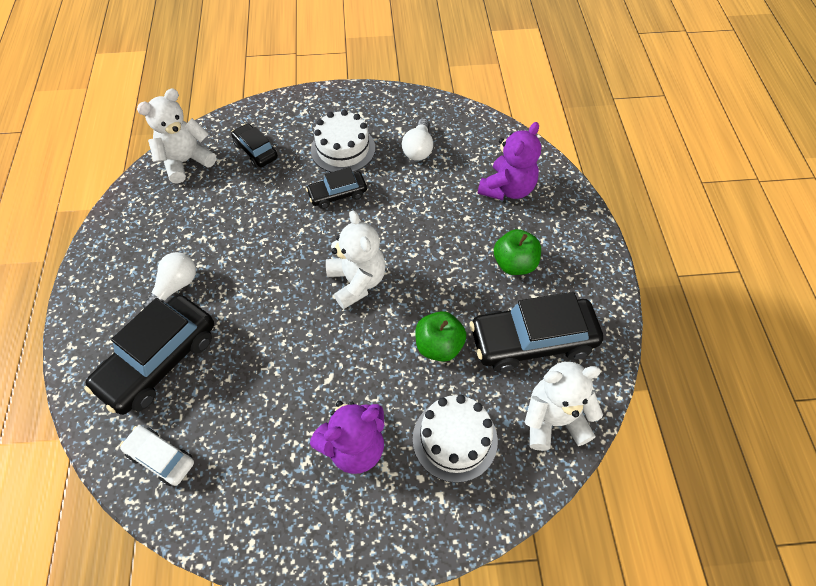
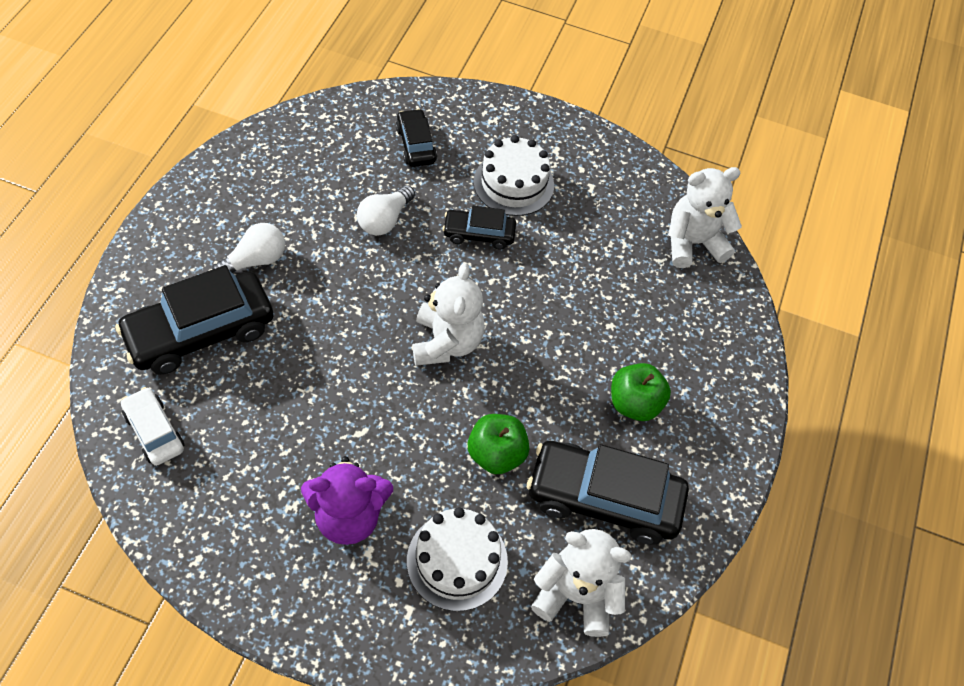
camera: 20 degrees right, 0 degrees up
(186, 161) = (335, 125): white teddy bear -> white teddy bear (693, 243)
(418, 149) = (600, 220): white light bulb -> white light bulb (384, 220)
(507, 189) = (678, 313): purple teddy bear -> none

